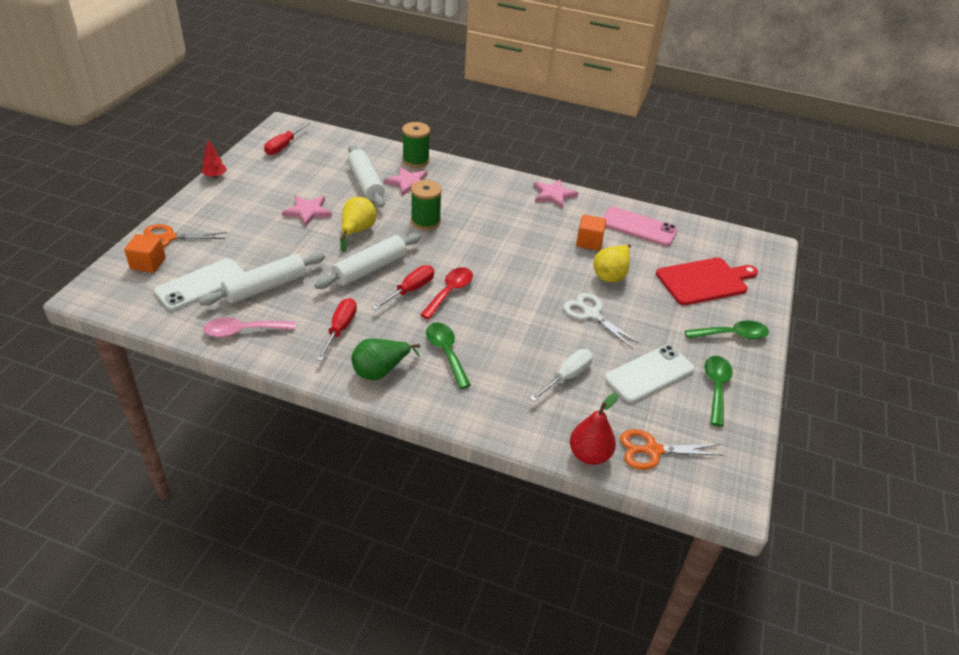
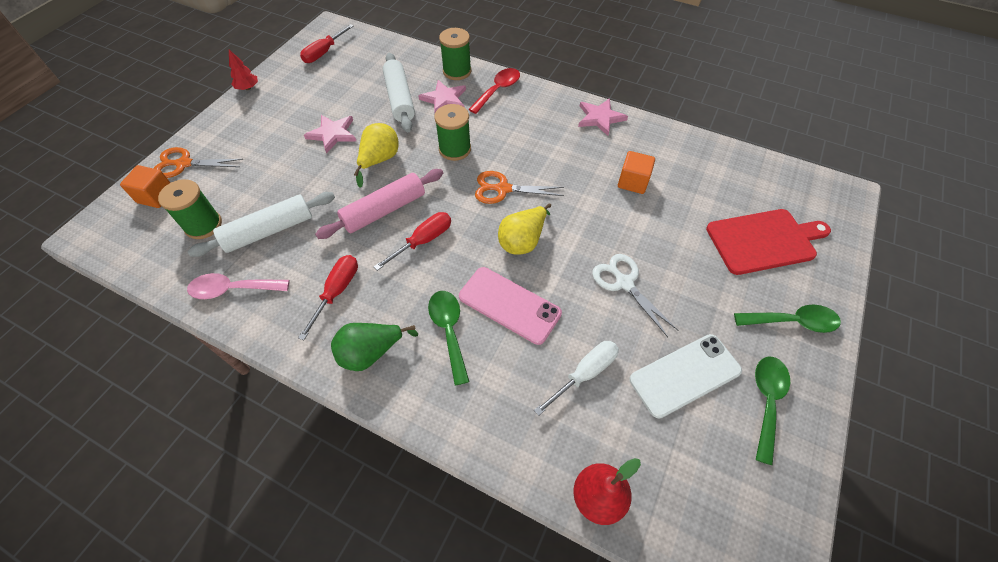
camera: 10 degrees right, 15 degrees up
(201, 284) = (203, 225): white phone -> green spool
(370, 269) = (384, 210): white rolling pin -> pink rolling pin
(450, 292) = (466, 245): red spoon -> red spoon (498, 90)
(611, 275) = (653, 228): yellow pear -> yellow pear (523, 241)
(638, 227) = (692, 163): pink phone -> pink phone (509, 305)
(653, 450) = (678, 496): orange scissors -> orange scissors (503, 189)

